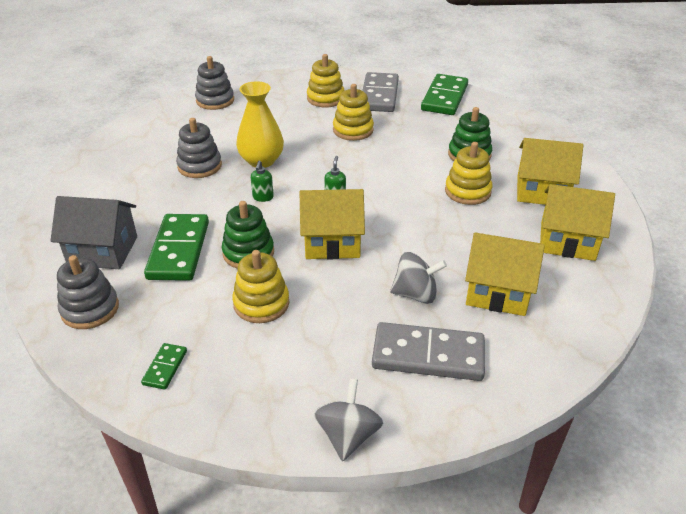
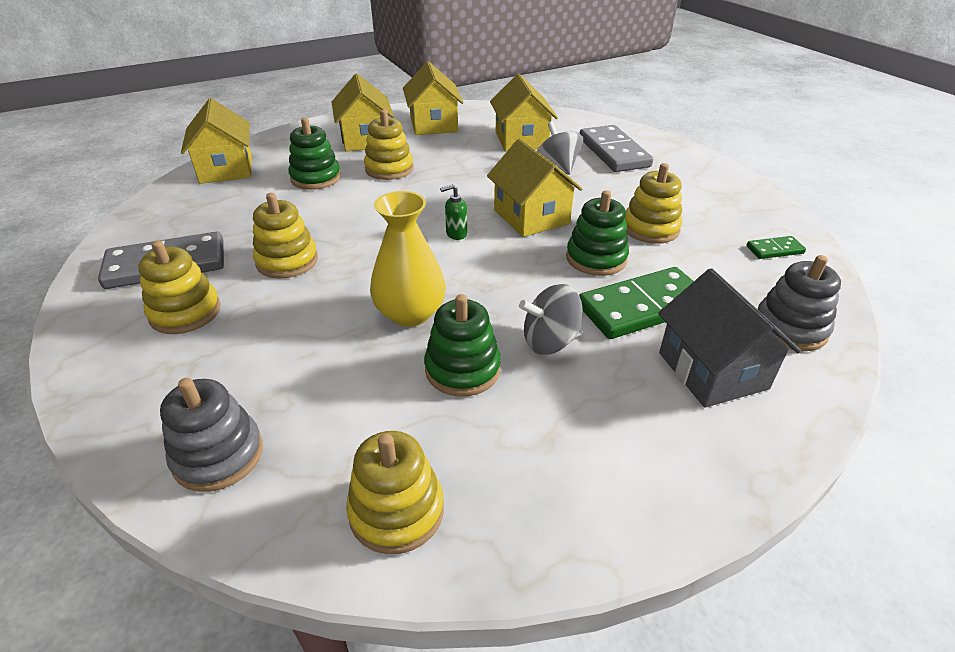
camera: 115 degrees left, 0 degrees up
(142, 132) = (396, 511): none -> yellow stacking toy
(199, 166) = (462, 369): grey stacking toy -> green stacking toy
(263, 197) = (493, 282): green soap dispenser -> none
(348, 435) = (712, 164): grey spinning top -> grey spinning top (550, 341)
(444, 97) = (168, 214): green domino -> none
(507, 121) = (226, 169): none -> yellow house

